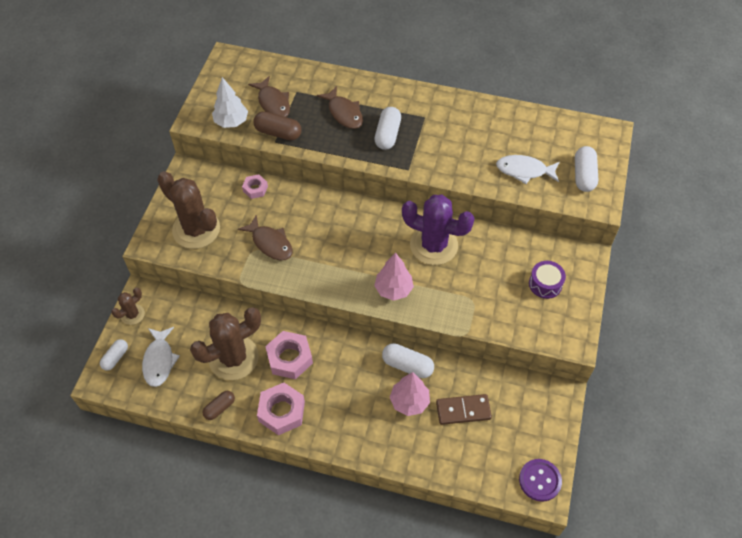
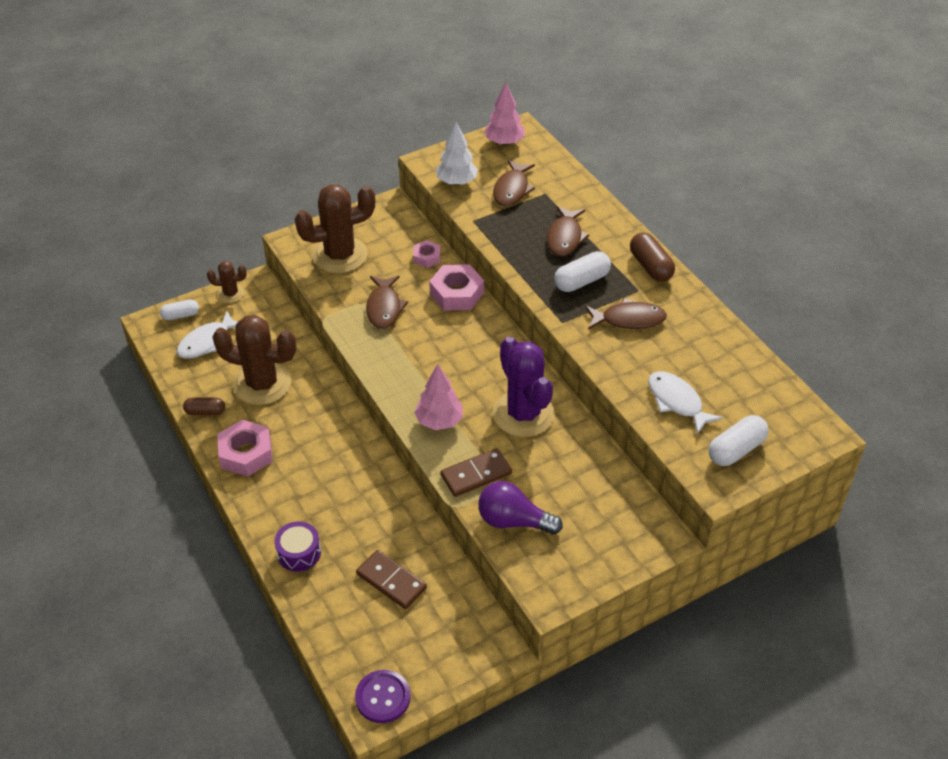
camera: 45 degrees right, 10 degrees down
(196, 229) = (340, 255): brown cactus -> brown cactus turned 75 degrees clockwise
(278, 133) = (485, 215): brown capsule -> brown capsule (650, 266)
(289, 358) = (303, 419): pink nut -> pink nut (457, 293)
(407, 365) = (391, 505): white capsule -> none
(409, 402) = (355, 534): pink tree -> pink tree (504, 142)
(441, 139) = (629, 319): none -> brown fish
(453, 304) = (476, 474): none -> brown domino
(505, 314) = (513, 521): none -> purple light bulb
(545, 284) = (587, 527): purple drum -> purple drum (299, 553)

